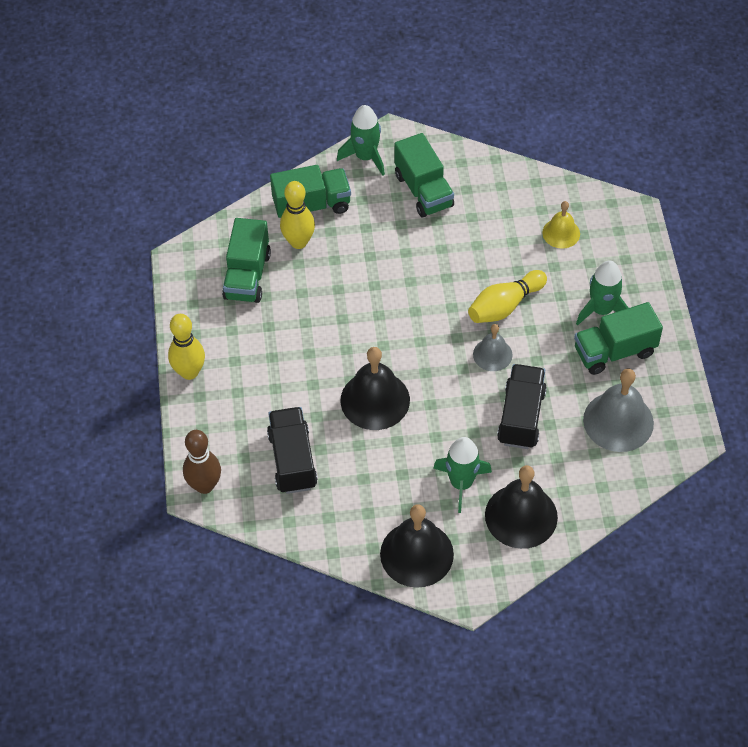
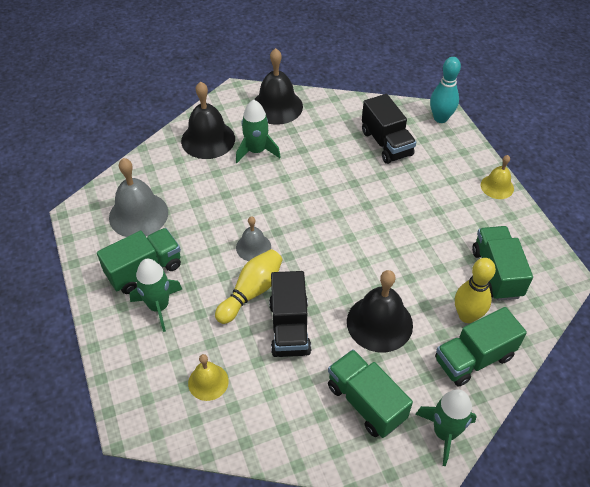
camera: 165 degrees right, 5 degrees down
(189, 372) = (497, 186): yellow bowling pin -> yellow bell
(204, 485) = (440, 118): brown bowling pin -> turquoise bowling pin
(375, 400) = (341, 194): black bell -> black bell (379, 323)
(521, 417) = (219, 203): black truck -> black truck (289, 328)

